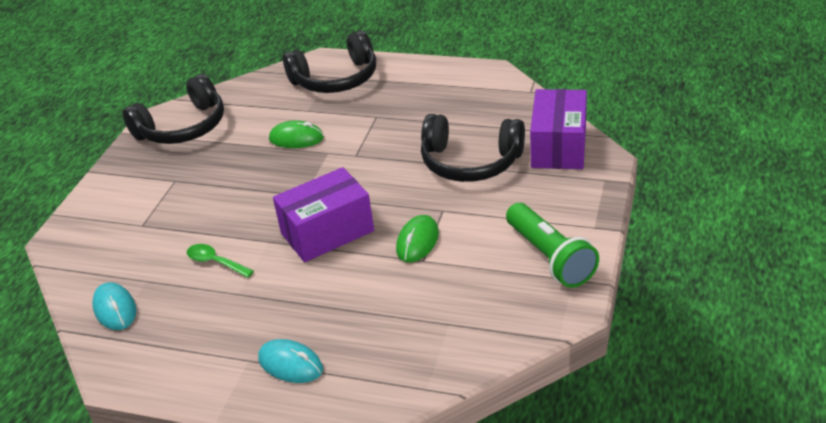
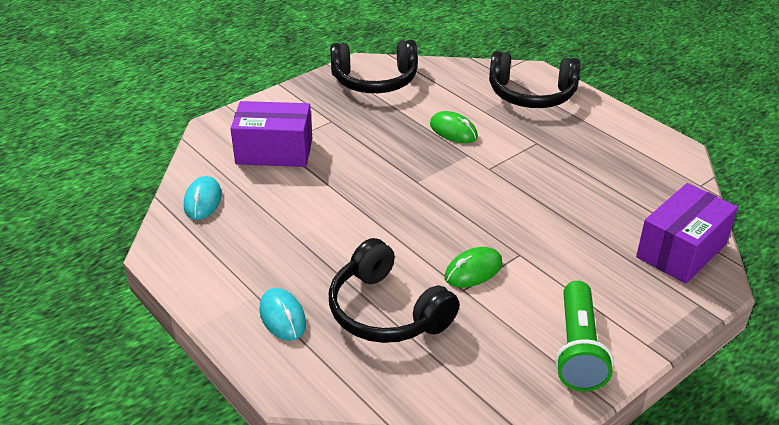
camera: 30 degrees right, 0 degrees up
(215, 262) = (302, 202): green spoon -> none
(327, 232) = (407, 223): purple box -> purple box (274, 151)
(470, 162) = (584, 223): black headphones -> black headphones (387, 311)

